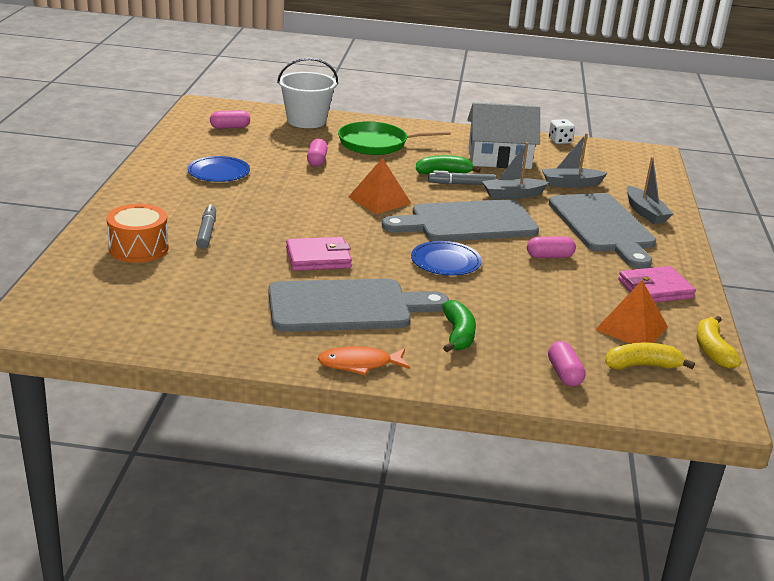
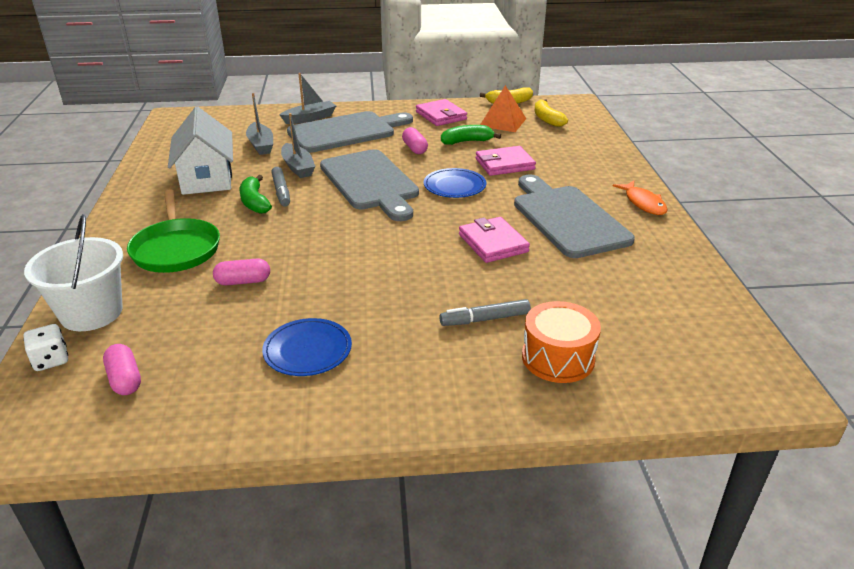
camera: 100 degrees left, 5 degrees up
(379, 200) = (342, 229): orange pyramid -> none
(458, 334) = (566, 173): green banana -> green banana (467, 141)
(493, 300) = (504, 164): none -> pink wallet
(560, 141) = (149, 152): white dice -> white dice (51, 360)
(564, 374) = (580, 139): pink capsule -> none

